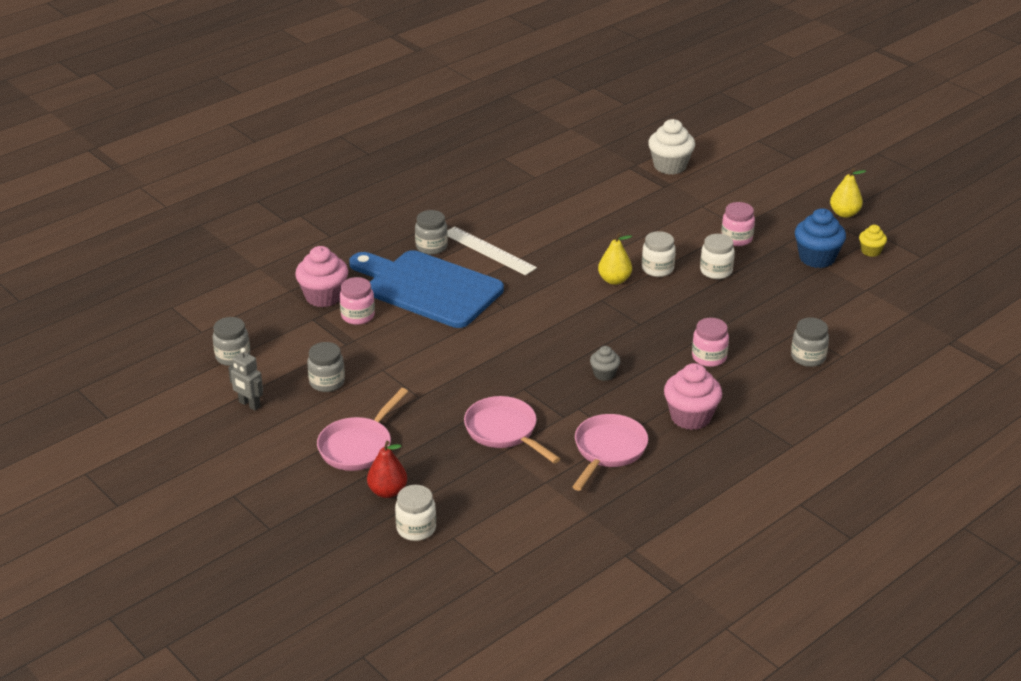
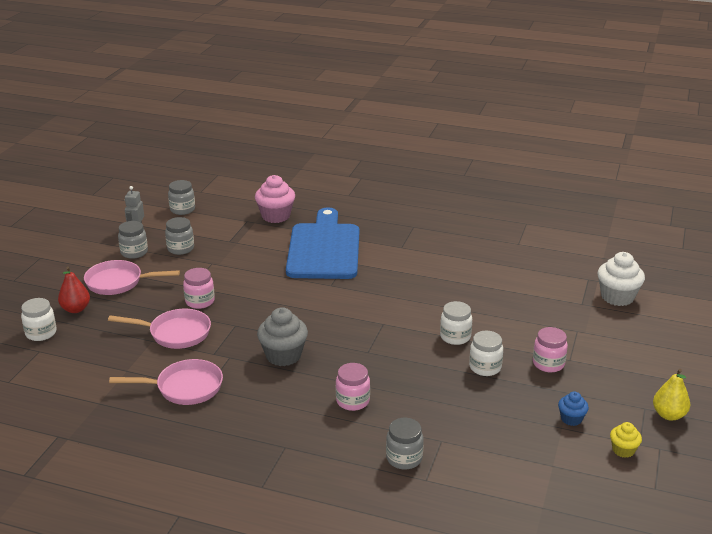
camera: 60 degrees right, 5 degrees down
(358, 316) = (265, 234): pink jar -> pink jar (200, 301)
(431, 247) = (376, 233): grey jar -> grey jar (134, 252)
(489, 251) = (396, 256): white ruler -> none
(504, 431) = (176, 333): pink pan -> pink pan turned 75 degrees clockwise
(604, 374) = (283, 355): grey cupcake -> grey cupcake, size x1.83
(614, 280) = (416, 321): yellow pear -> none
(690, 417) = (260, 416): pink cupcake -> none
(817, 258) = (571, 419): blue cupcake -> blue cupcake, size x0.55

